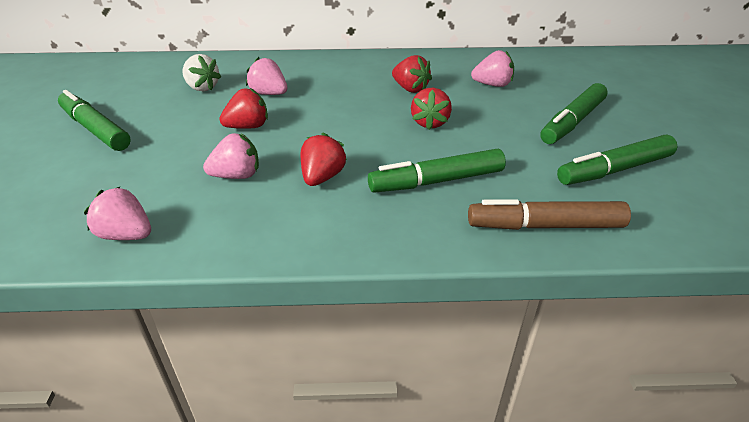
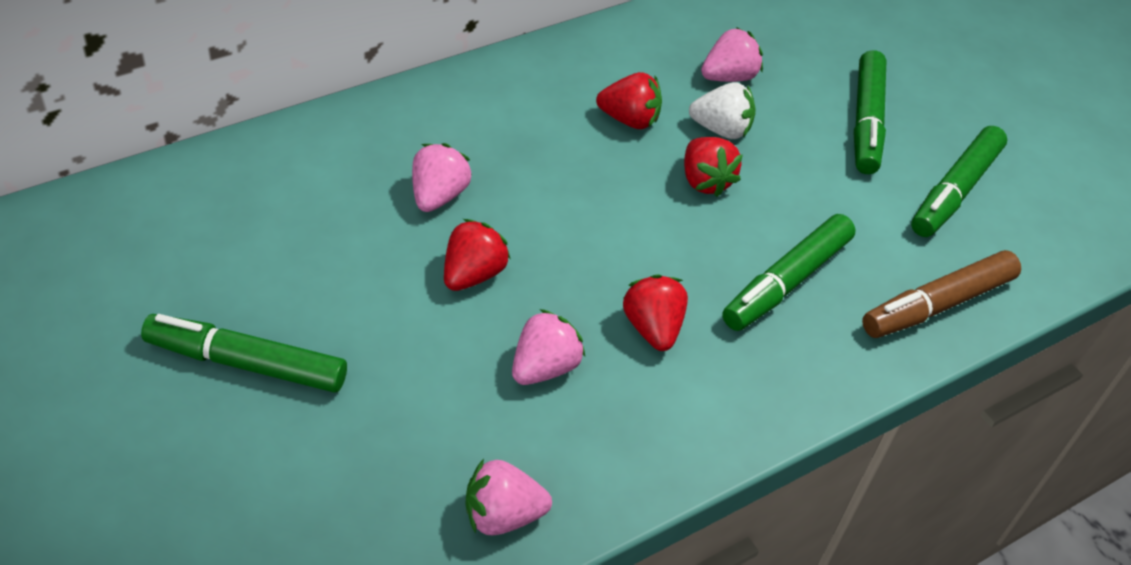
camera: 35 degrees left, 10 degrees up
(202, 87) = (320, 216): white strawberry -> white strawberry (721, 129)
(269, 93) = (438, 196): pink strawberry -> pink strawberry turned 105 degrees clockwise

